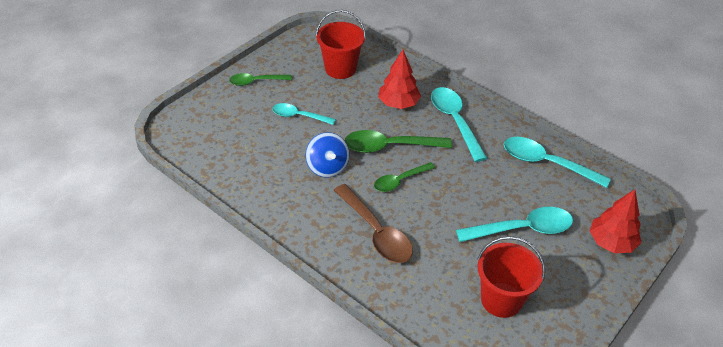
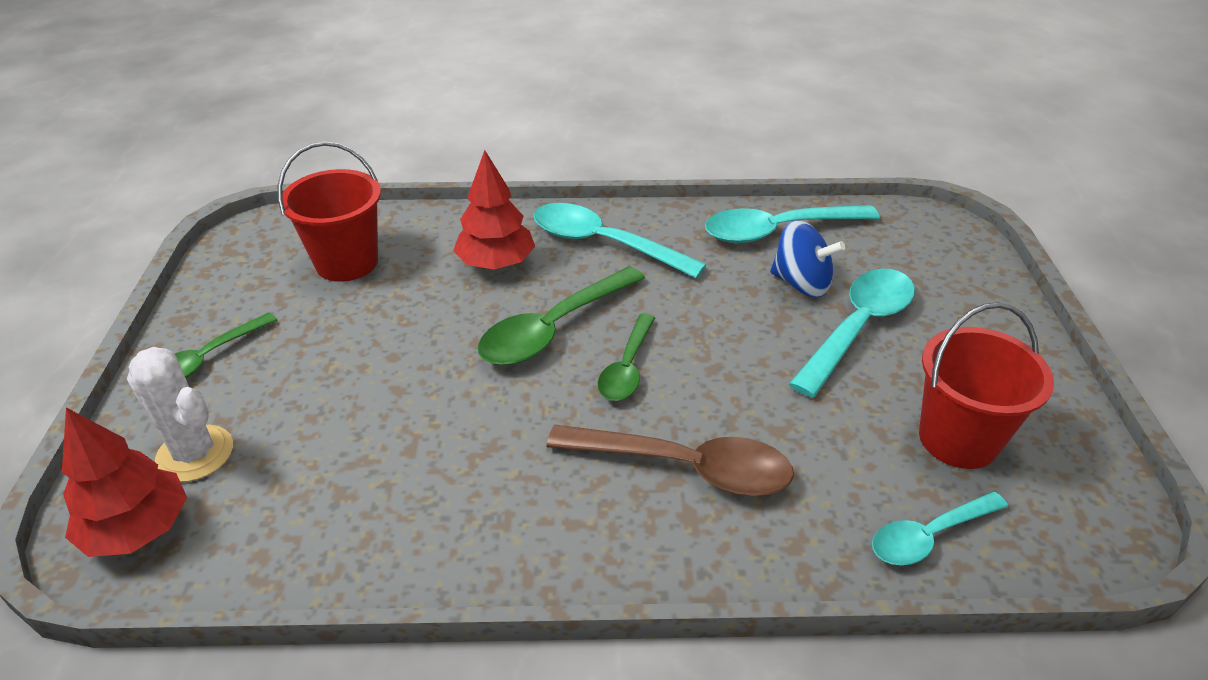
camera: 40 degrees left, 5 degrees down
(222, 116) = (195, 454): none -> white cactus
(299, 116) = (351, 369): turquoise spoon -> turquoise spoon (929, 536)
(327, 167) = (491, 418): blue spinning top -> blue spinning top (801, 284)
(611, 242) = (964, 278): red tree -> red tree (138, 529)

